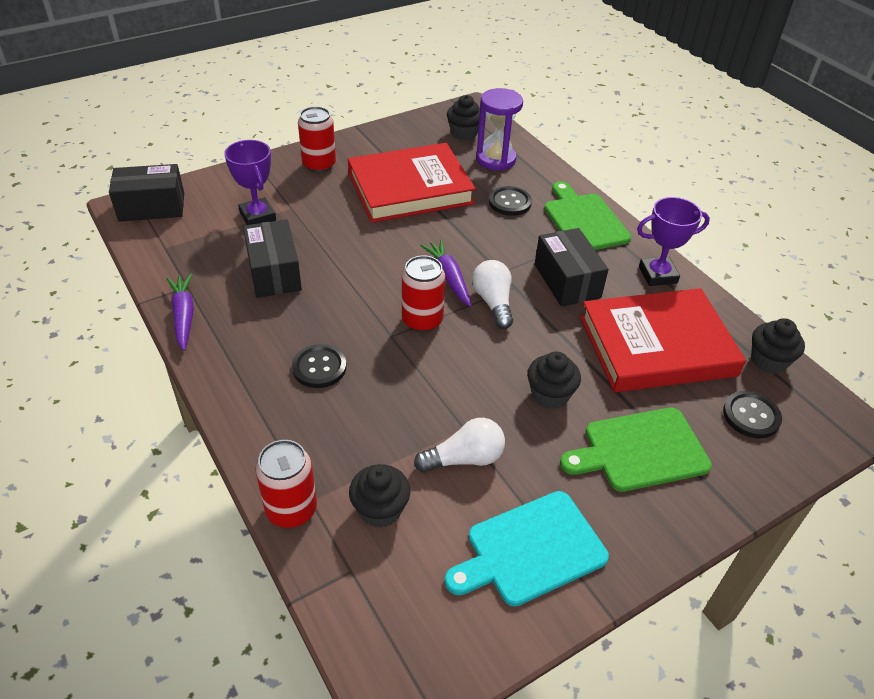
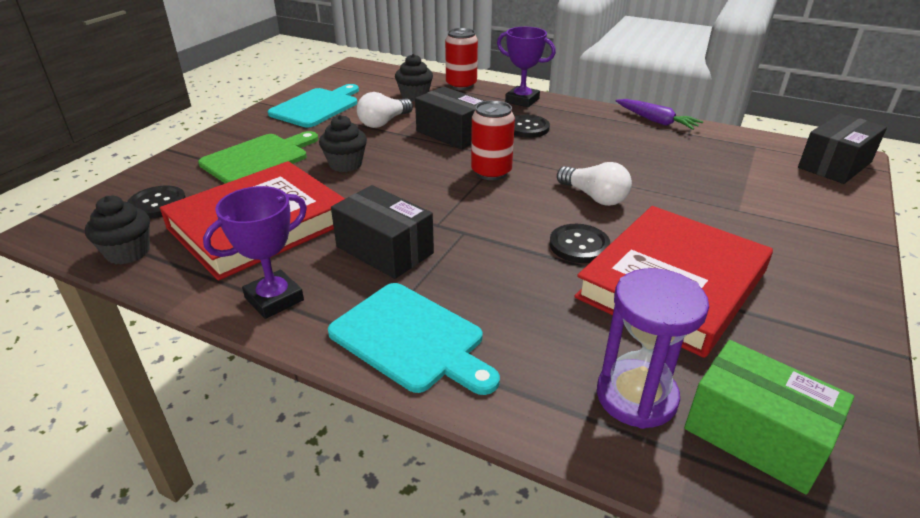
camera: 150 degrees right, 10 degrees down
(258, 216) = (748, 191): purple trophy -> purple trophy (522, 100)
(274, 272) = (650, 160): black box -> black box (452, 133)
(319, 165) = (812, 267): red can -> none
(449, 278) = (506, 208): purple carrot -> none
(464, 133) = (755, 435): black cupcake -> green box
(493, 302) = (444, 204): white light bulb -> white light bulb (594, 197)
(510, 202) = (534, 321): black button -> black button (579, 245)
(584, 220) = (411, 339): green cutting board -> turquoise cutting board

